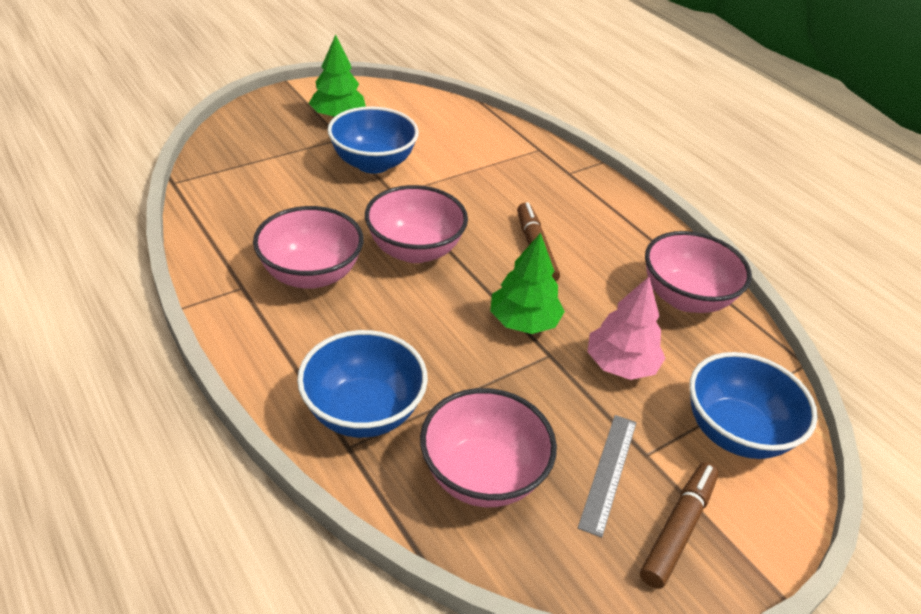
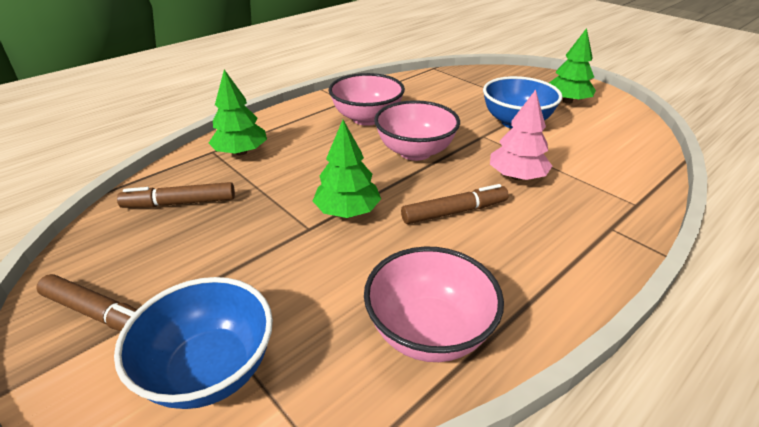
camera: 85 degrees right, 5 degrees down
(363, 412) = (241, 152): blue bowl -> green tree
(482, 475) = (180, 203): pink bowl -> brown marker
(608, 472) = (172, 268): grey ruler -> none
(621, 365) = (303, 274): pink tree -> pink tree (516, 176)

